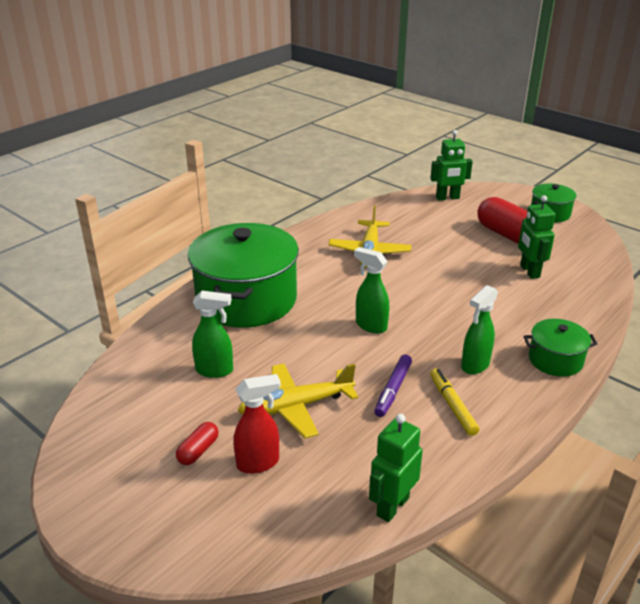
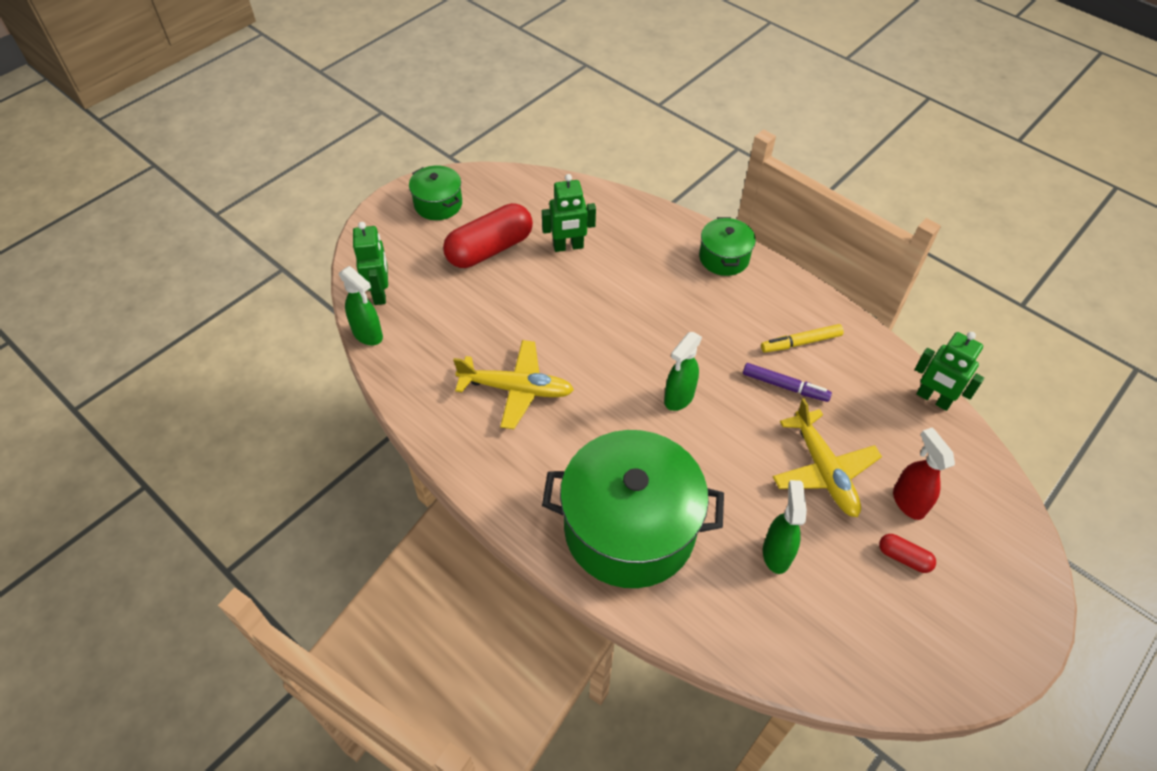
camera: 90 degrees left, 20 degrees up
(474, 365) = (739, 318): green spray bottle -> green spray bottle (368, 335)

